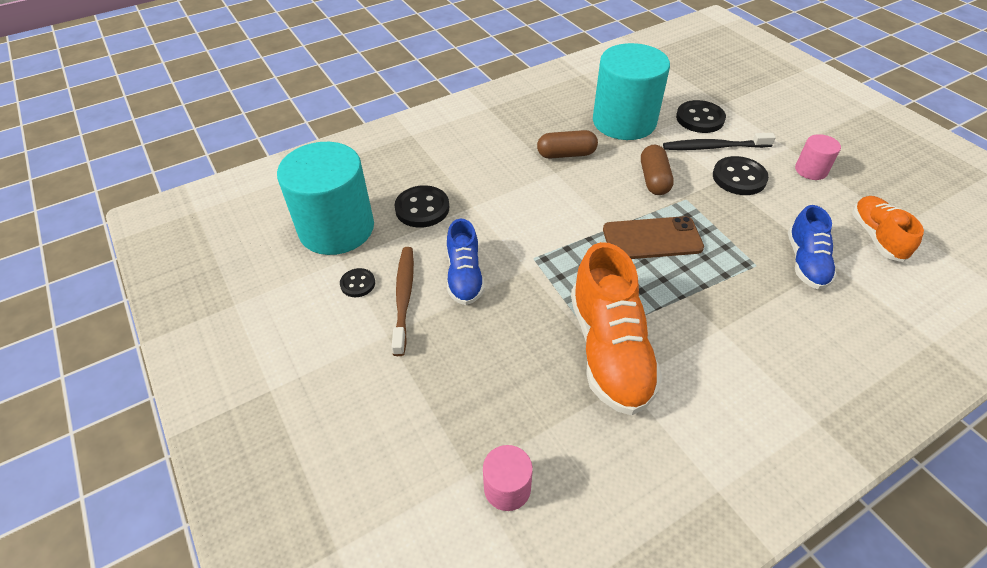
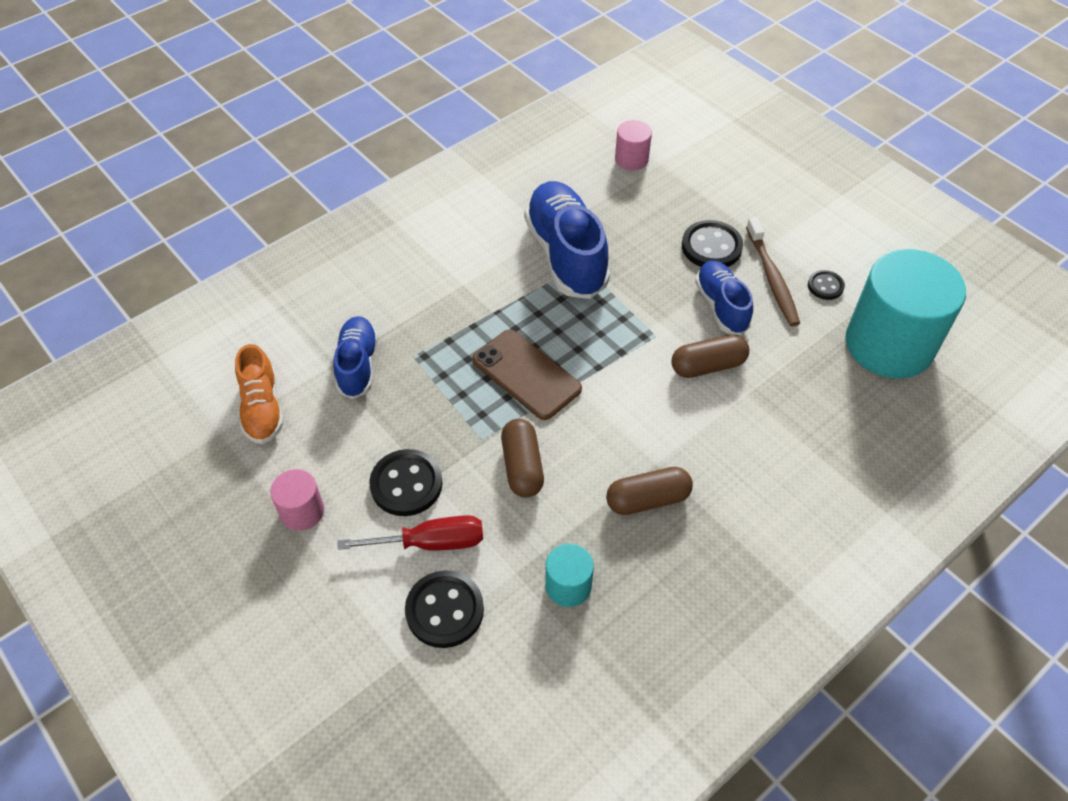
camera: 170 degrees right, 5 degrees up
(422, 208) = (805, 383): black button -> black button (711, 247)
(495, 229) = (708, 366): none -> brown capsule
(609, 350) = (566, 254): orange shoe -> blue shoe
(624, 121) = (568, 586): turquoise cylinder -> turquoise cylinder, size x0.45
(652, 238) = (526, 374): brown phone -> brown phone turned 60 degrees clockwise
(714, 147) = (431, 543): black toothbrush -> red screwdriver

